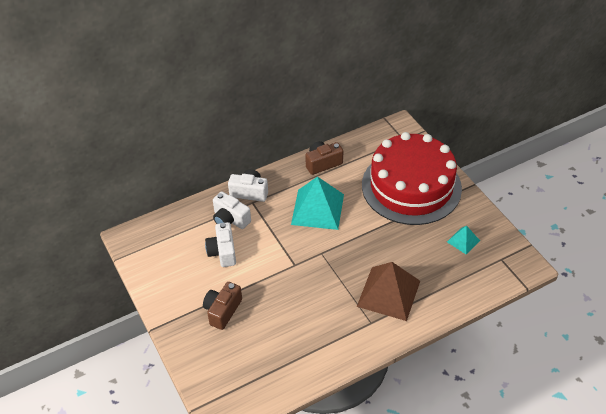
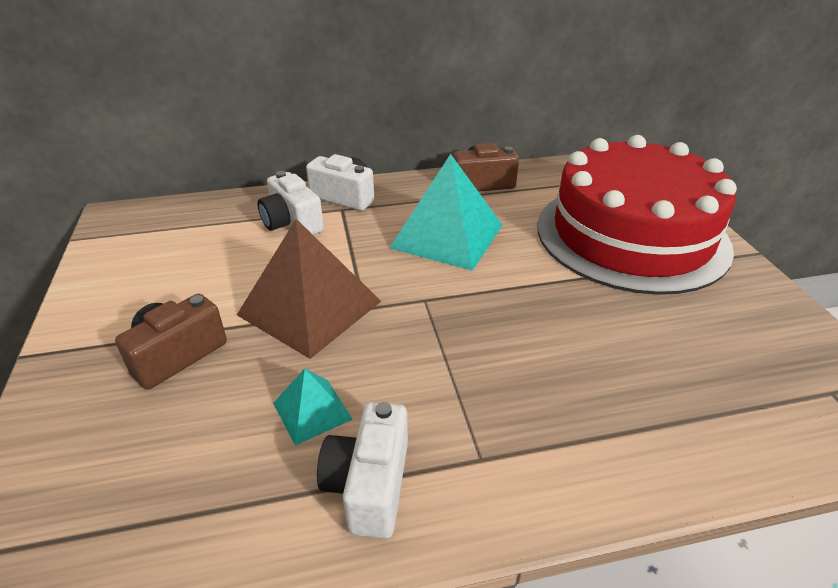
camera: 15 degrees right, 10 degrees down
(223, 252) = (247, 263): white camera -> white camera (369, 485)
(388, 293) = (542, 403): brown pyramid -> brown pyramid (309, 308)
(463, 241) = (734, 338): turquoise pyramid -> turquoise pyramid (312, 411)

